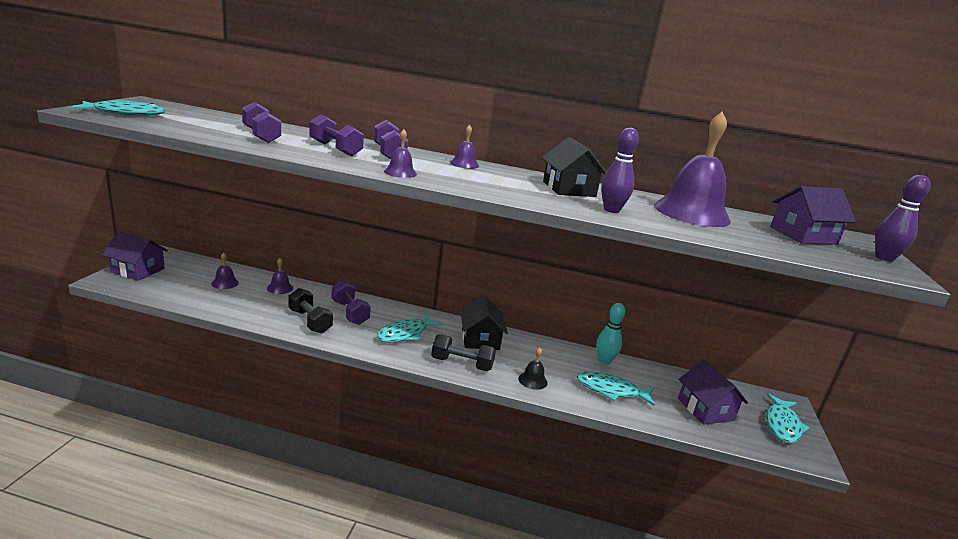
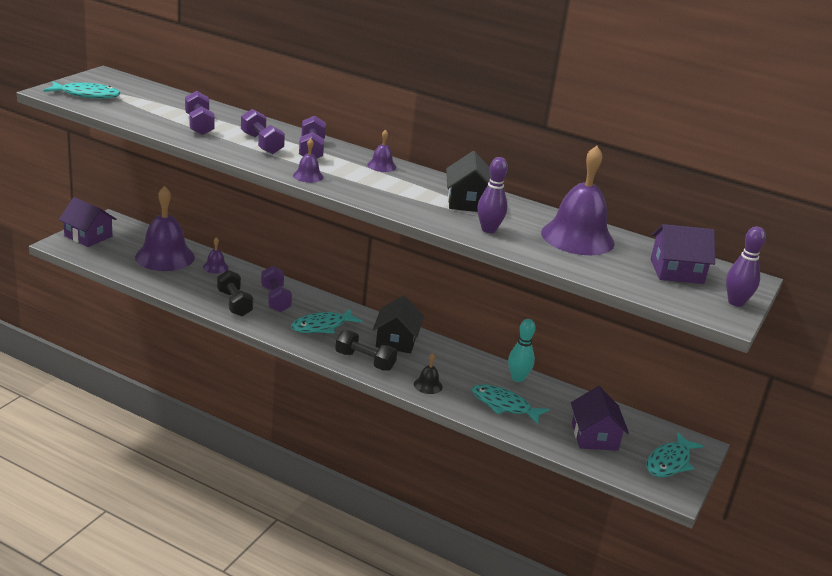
camera: 15 degrees right, 5 degrees up
(225, 283) = (165, 257): purple bell -> purple bell, size x2.31

